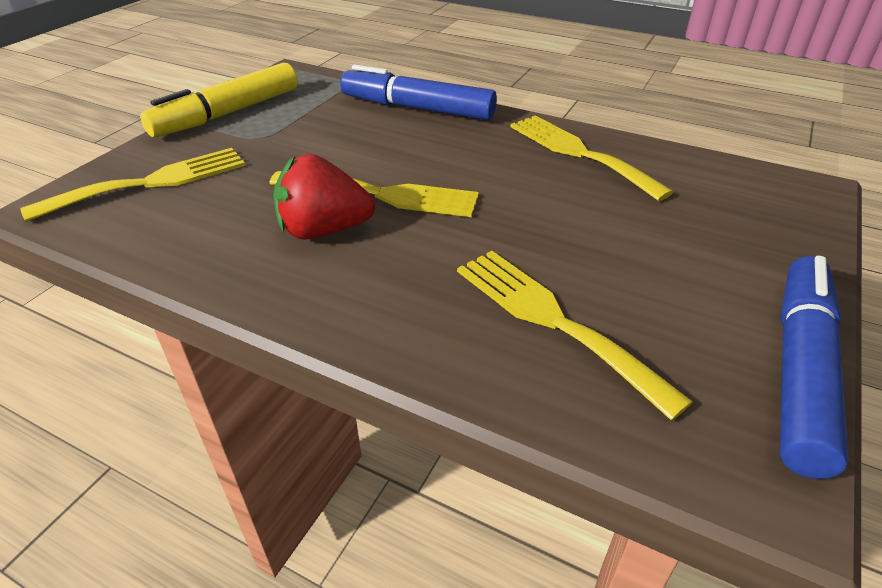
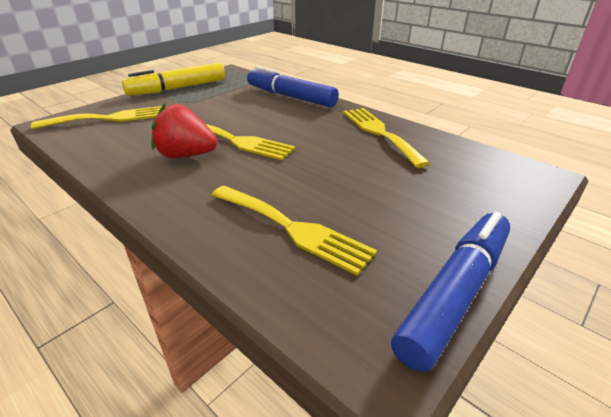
camera: 15 degrees right, 5 degrees down
(553, 320) = (292, 228): yellow fork -> yellow fork turned 150 degrees clockwise

